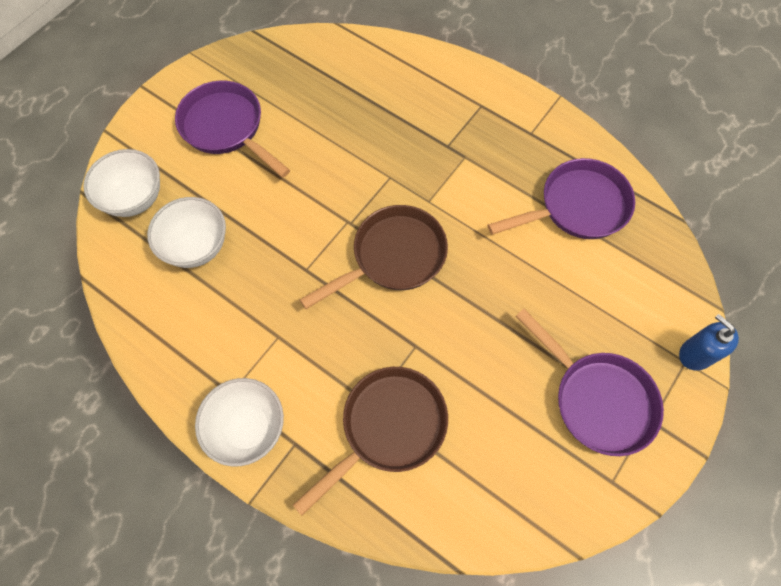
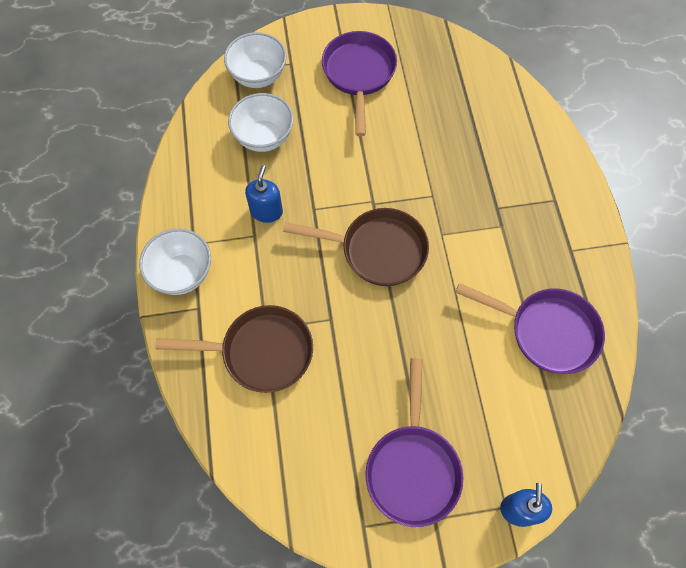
camera: 45 degrees right, 0 degrees up
(267, 307) = (266, 211): none -> blue soap dispenser

